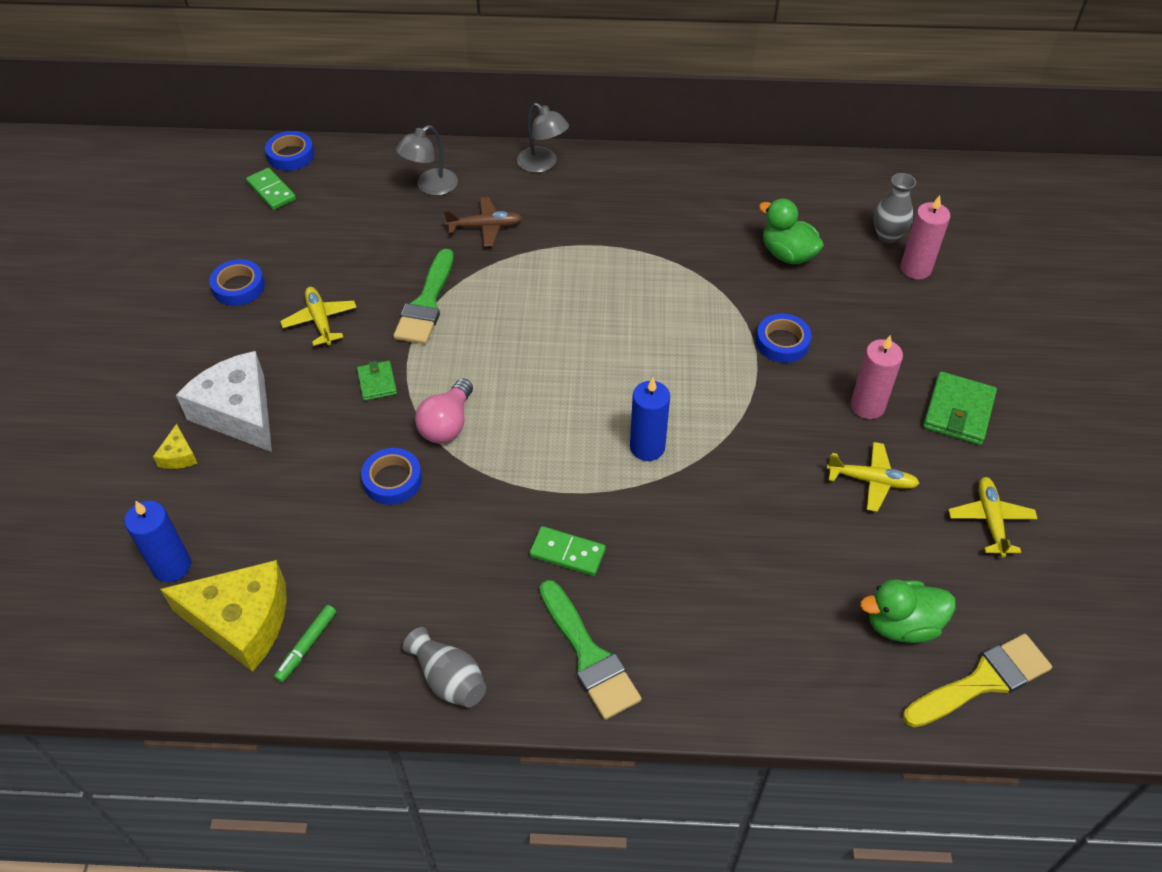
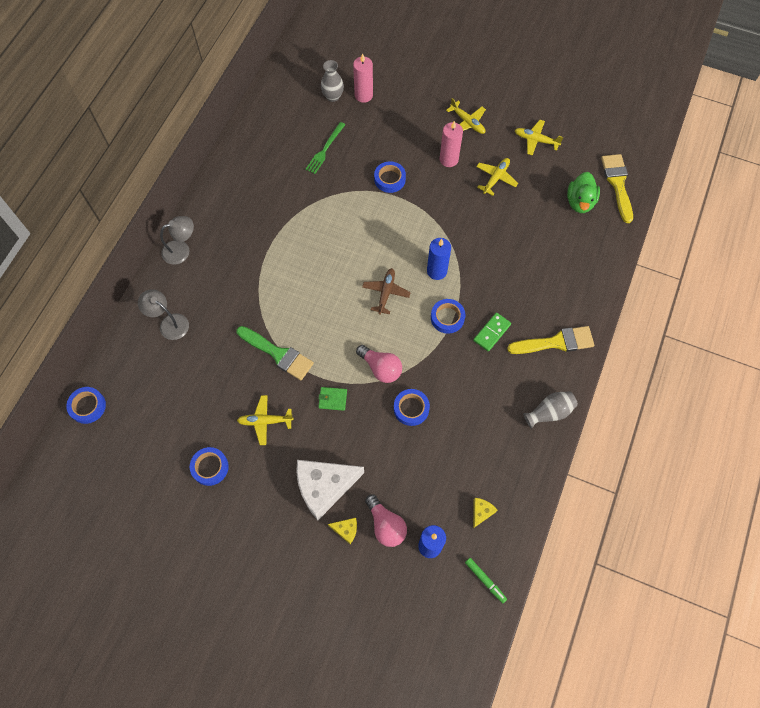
camera: 70 degrees left, 15 degrees up
(195, 501) = (386, 525): none -> pink light bulb
(241, 621) = (481, 512): yellow cheese -> yellow cheese, size x0.43
(271, 191) = (121, 427): green domino -> none
(306, 646) = (508, 480): green marker -> green marker (485, 580)
(430, 187) = (169, 323): grey lamp -> grey lamp turned 150 degrees clockwise
(485, 227) = (225, 301): brown plane -> brown plane (386, 292)
(568, 484) = (447, 318): none -> blue tape
(589, 656) = (556, 342): green brush -> yellow brush
(787, 254) = (325, 149): green duck -> green fork
(958, 411) = (467, 122): green wallet -> yellow plane

